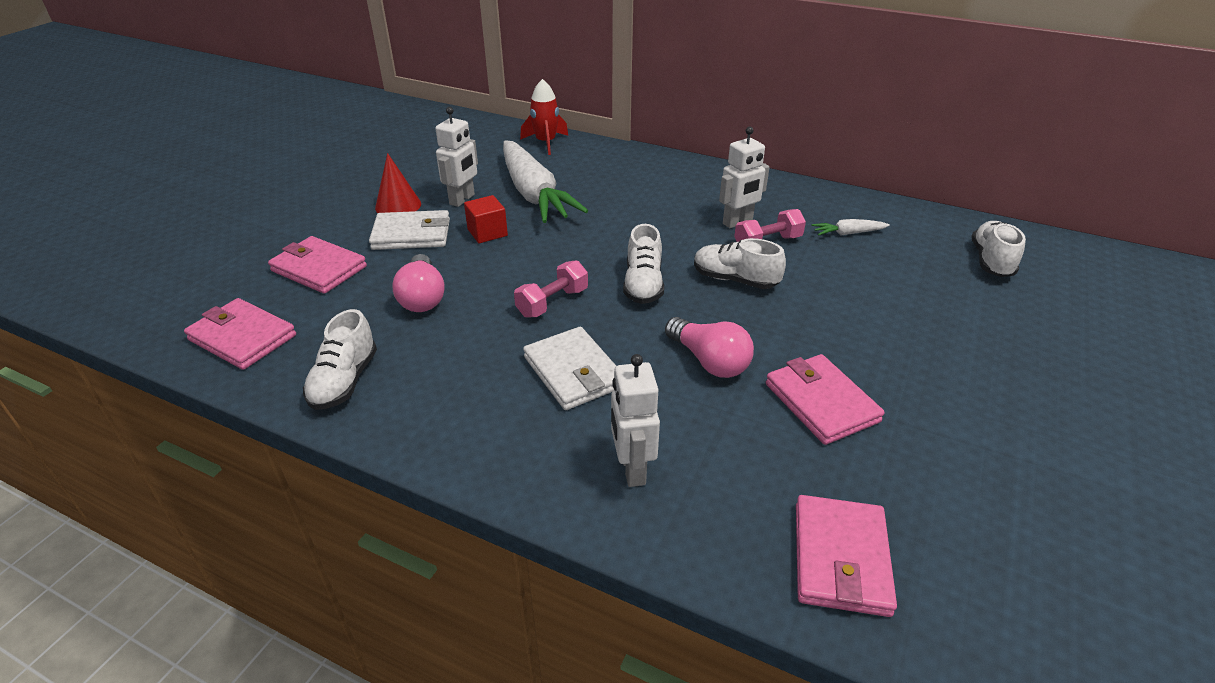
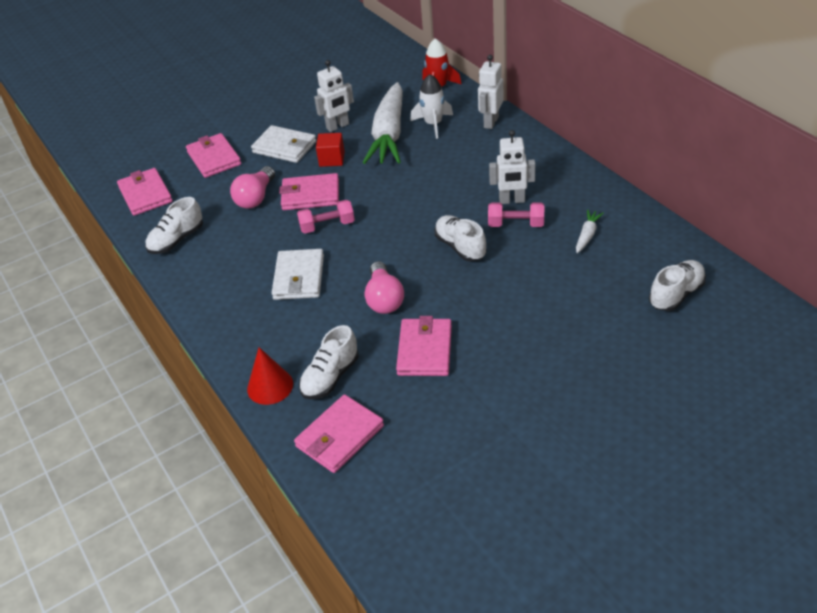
camera: 35 degrees right, 5 degrees up
(398, 205) = (293, 120): red cone -> red cone (270, 386)
(497, 276) = (310, 195): none -> pink wallet
(575, 175) = (433, 124): none -> white rocket
(632, 469) = (279, 346): white robot -> white robot (490, 122)
(643, 285) = (395, 231): white shoe -> white shoe (330, 377)
(848, 233) = (587, 235): white carrot -> white carrot turned 90 degrees clockwise

